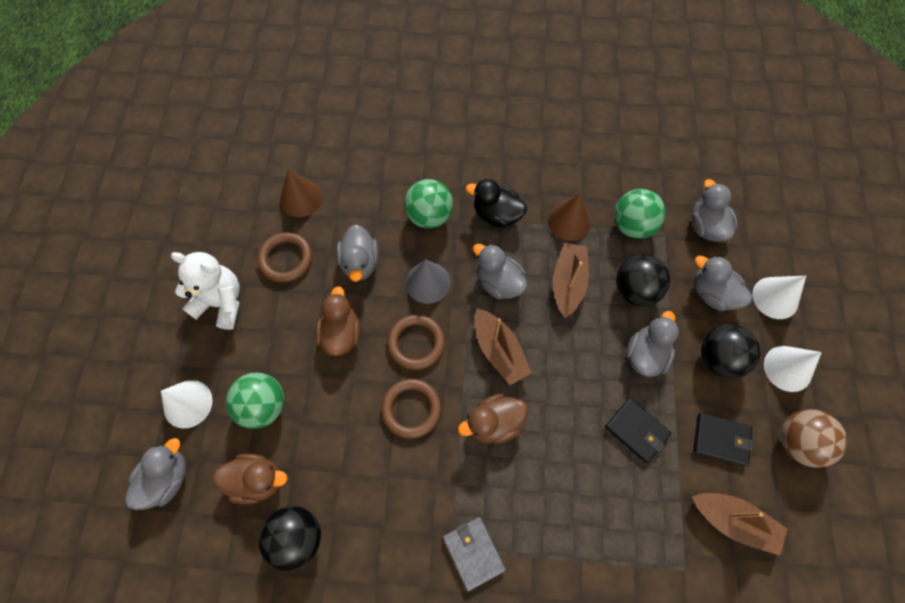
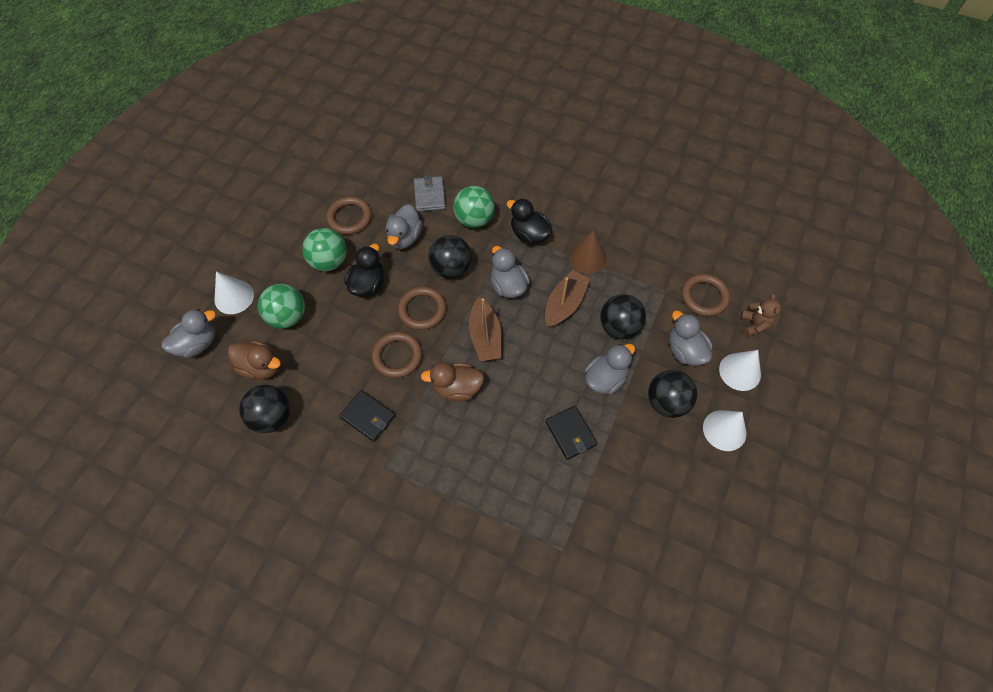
camera: 20 degrees right, 5 degrees down
(221, 302) = (288, 234): white teddy bear -> none
(301, 198) = (380, 177): brown cone -> none
(341, 334) = (368, 284): brown duck -> black duck
(428, 282) = (451, 268): grey cone -> black ball
(473, 553) = (399, 476): grey wallet -> grey wallet (429, 195)
(632, 225) = (640, 277): green ball -> green ball (329, 261)
(706, 226) = (704, 296): grey duck -> brown ring
(720, 439) = (639, 464): black wallet -> black wallet (368, 417)
(733, 521) = (620, 530): brown boat -> none
(767, 240) = (754, 324): none -> brown teddy bear
(797, 442) = (705, 489): brown ball -> none

